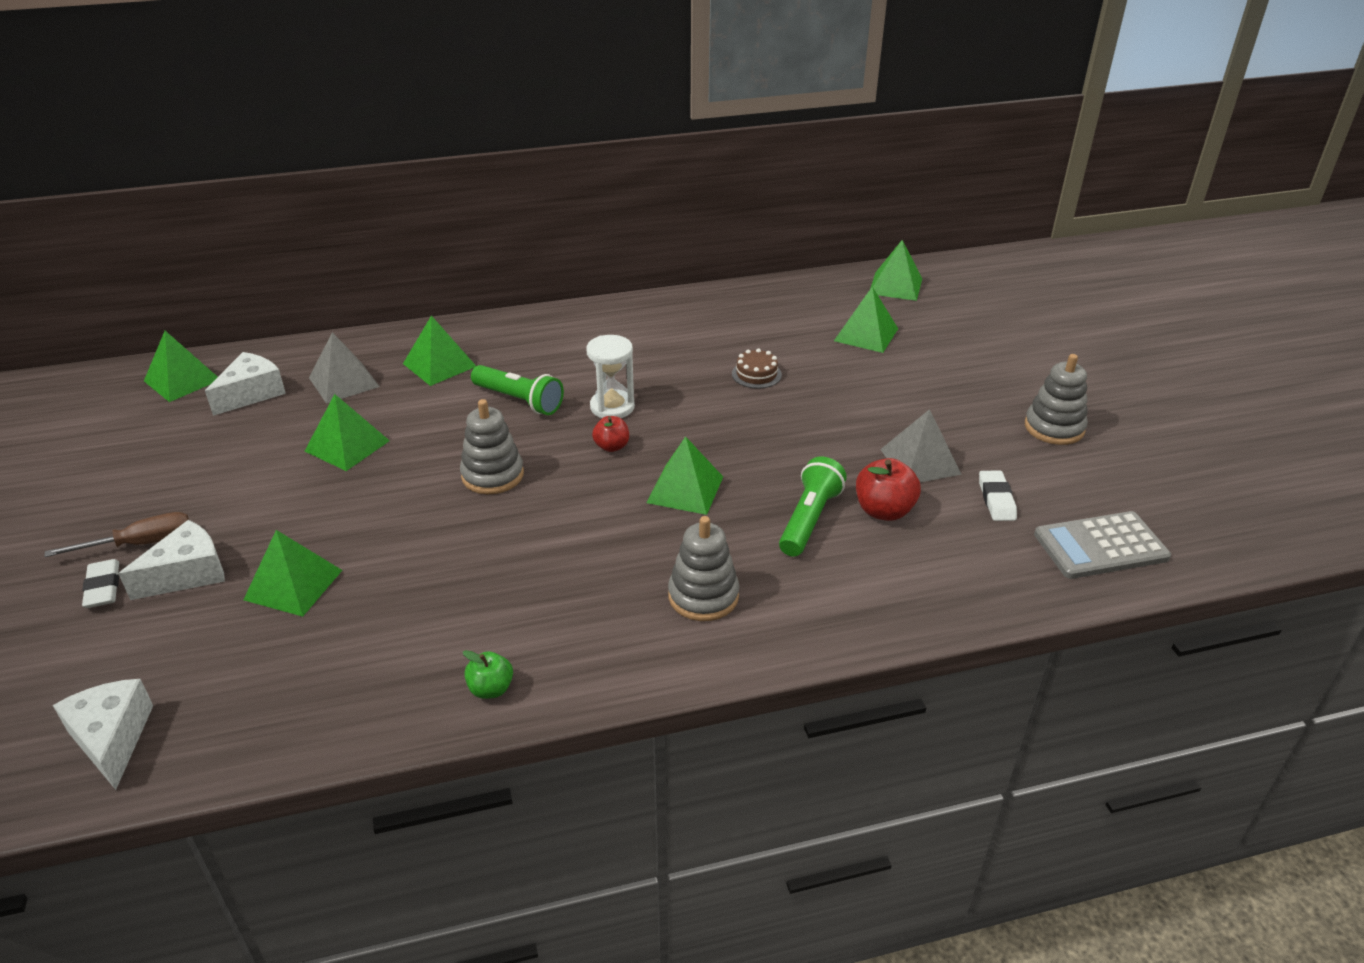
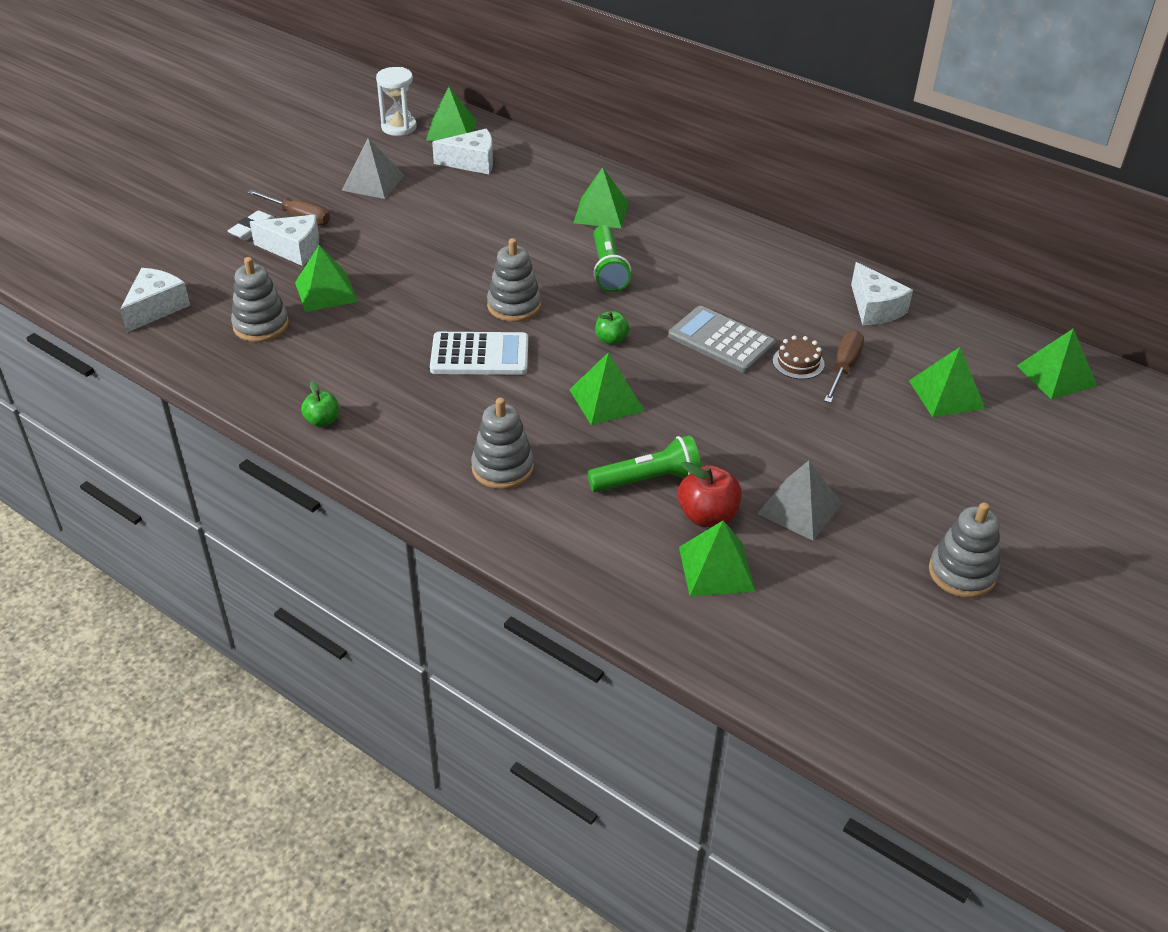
camera: 50 degrees right, 5 degrees up
(275, 662) = (261, 325): none -> grey stacking toy
(344, 382) = (530, 187): grey pyramid -> grey pyramid (373, 182)
(347, 446) = (469, 230): green pyramid -> green pyramid (716, 569)
(532, 530) = (479, 355): none -> white calculator
(611, 446) = (611, 339): red apple -> green apple
(612, 407) = (657, 314): white hourglass -> white hourglass (399, 127)
(738, 311) = (874, 308): none -> white cheese
(787, 359) = (843, 368): none -> brown screwdriver
(996, 499) = (804, 576): white eraser -> none
(1100, 546) = (817, 668): grey calculator -> grey calculator (721, 340)

